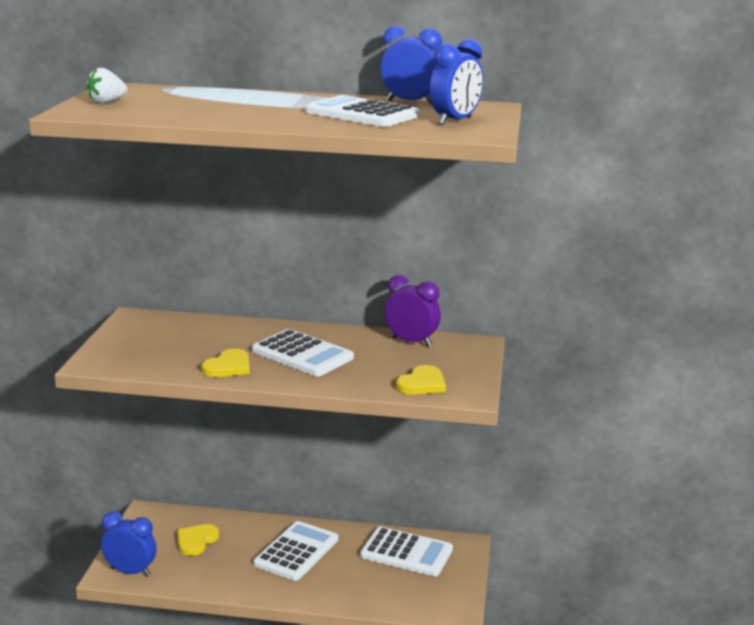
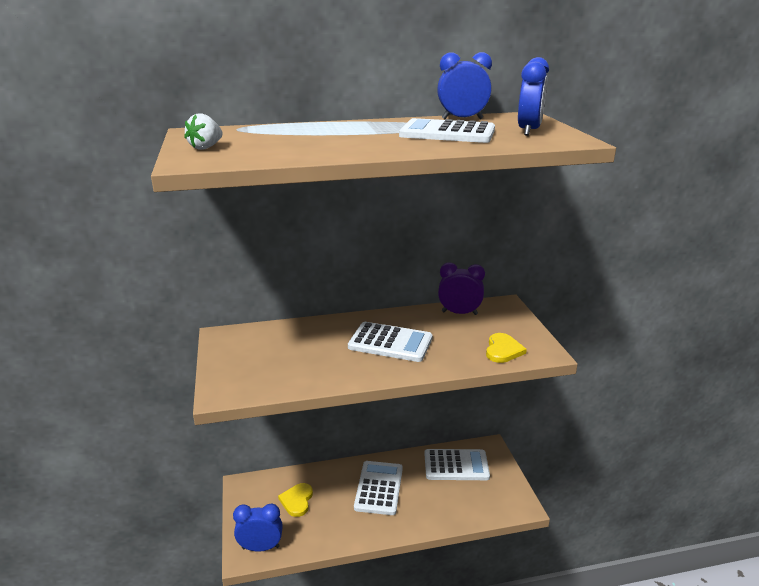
camera: 20 degrees left, 5 degrees up
(228, 367) = (342, 369): yellow heart -> none

